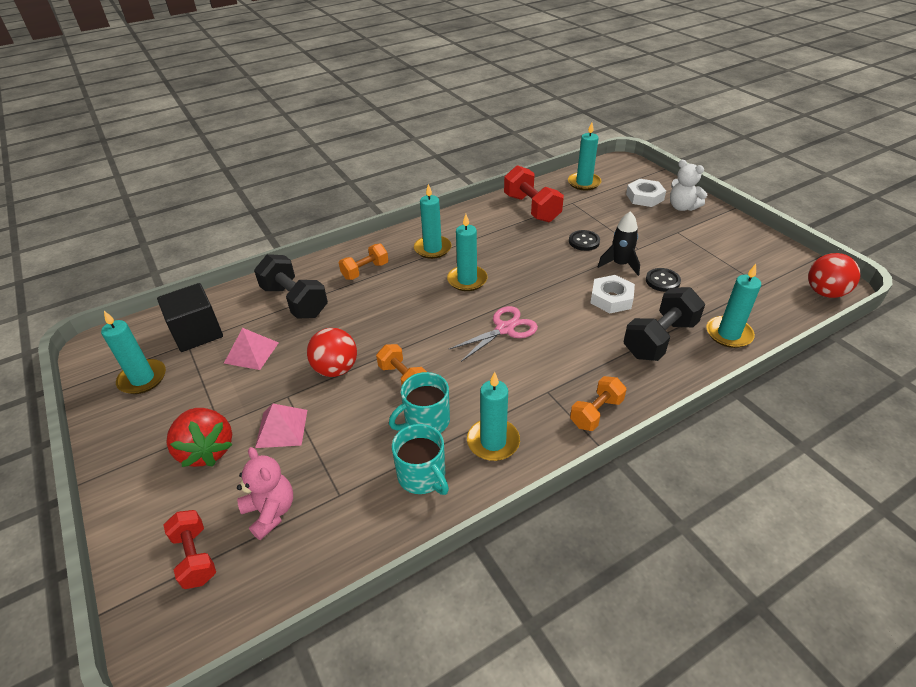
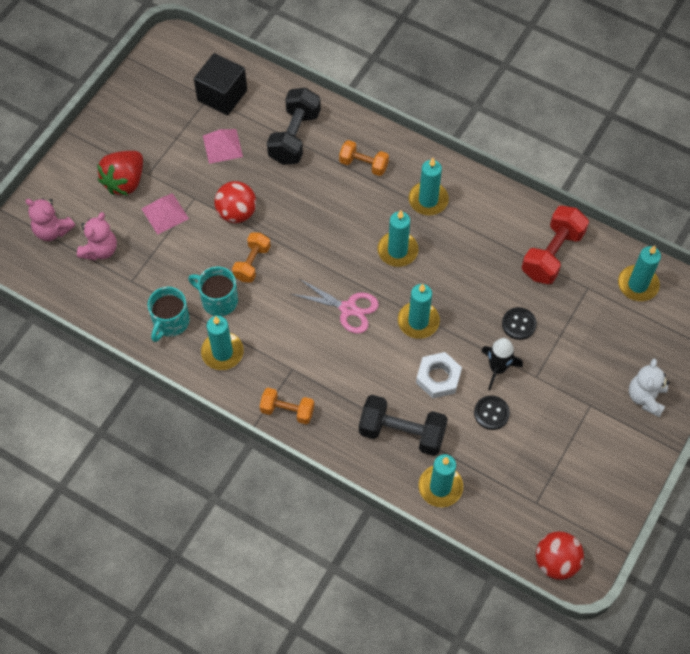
camera: 60 degrees right, 20 degrees up
(142, 379) = (161, 96): turquoise candle -> turquoise candle (418, 321)
(195, 557) = (52, 230): red dumbbell -> pink teddy bear
(644, 197) = (644, 354): white nut -> none

